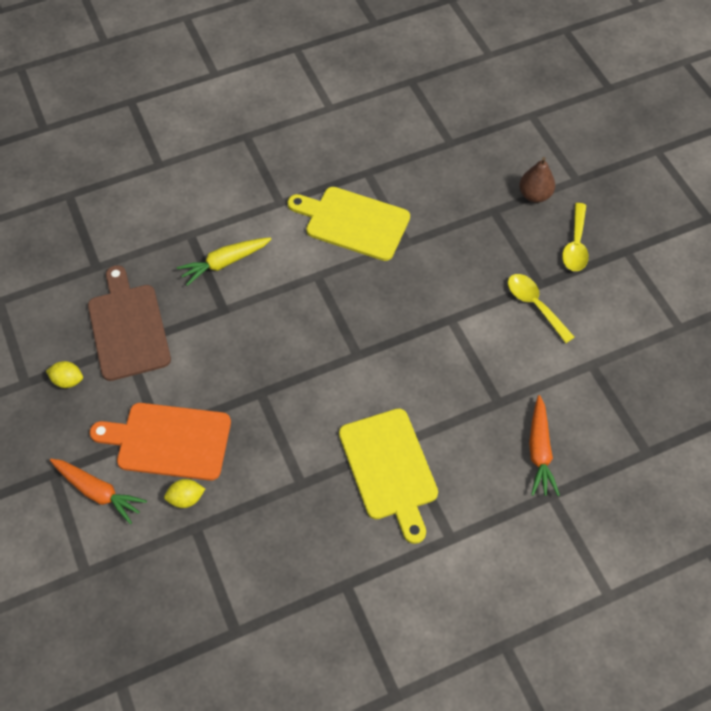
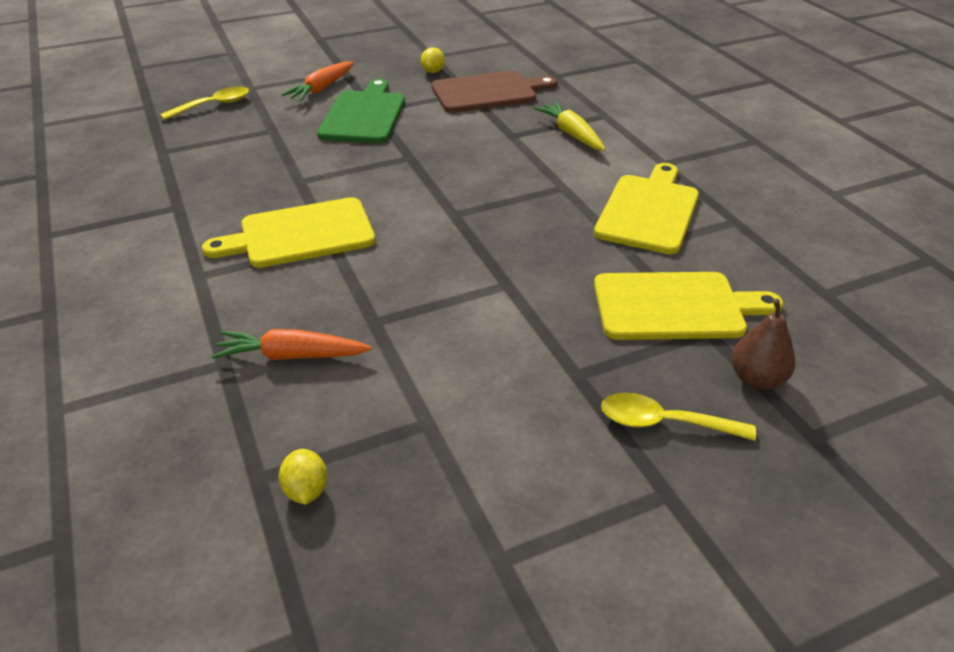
camera: 90 degrees right, 20 degrees down
(169, 441) = (364, 115): orange cutting board -> green cutting board
(186, 498) = (302, 125): yellow lemon -> yellow lemon (306, 490)
(469, 224) = (675, 306): none -> yellow cutting board
(535, 305) = (536, 366): yellow spoon -> yellow spoon (213, 105)

